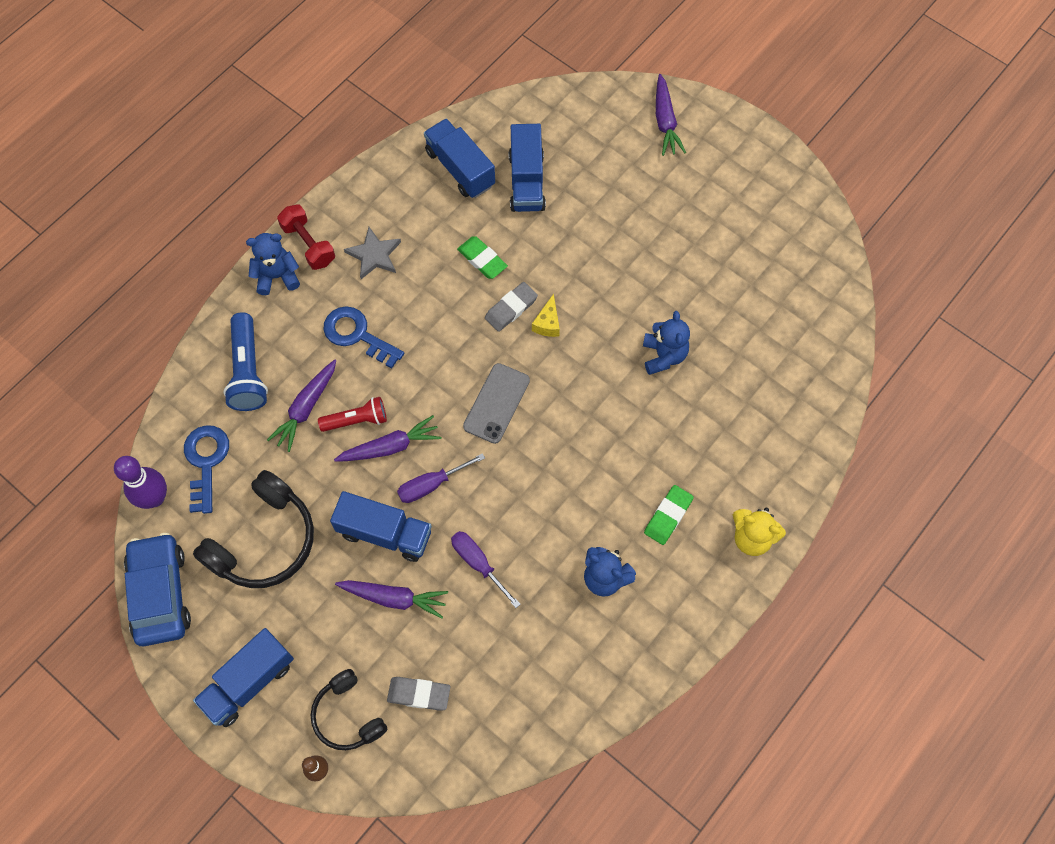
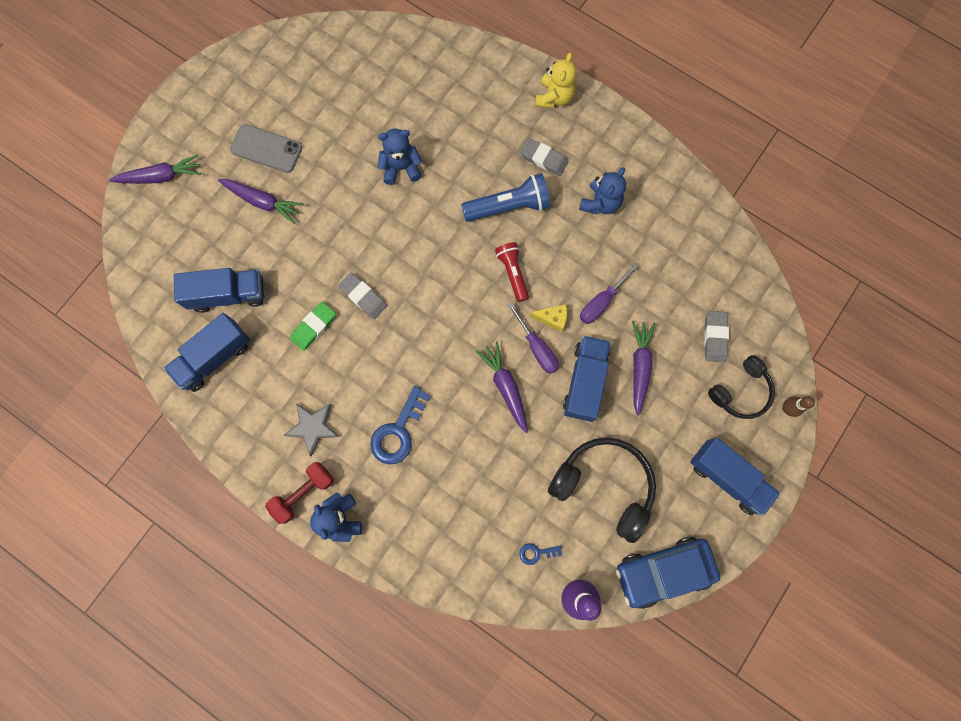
camera: 95 degrees left, 10 degrees up
(206, 462) = (536, 553): blue key -> blue key, size x0.50
(248, 371) = (442, 529): blue flashlight -> blue flashlight (509, 206)
(306, 408) = (475, 468): purple carrot -> purple carrot (263, 202)
(357, 420) = (483, 420): red flashlight -> red flashlight (512, 273)
(496, 403) = (456, 301): grey phone -> grey phone (266, 149)
(547, 323) = (376, 264): yellow cheese -> yellow cheese (552, 319)
(668, 516) = (543, 159): green eraser -> grey eraser

